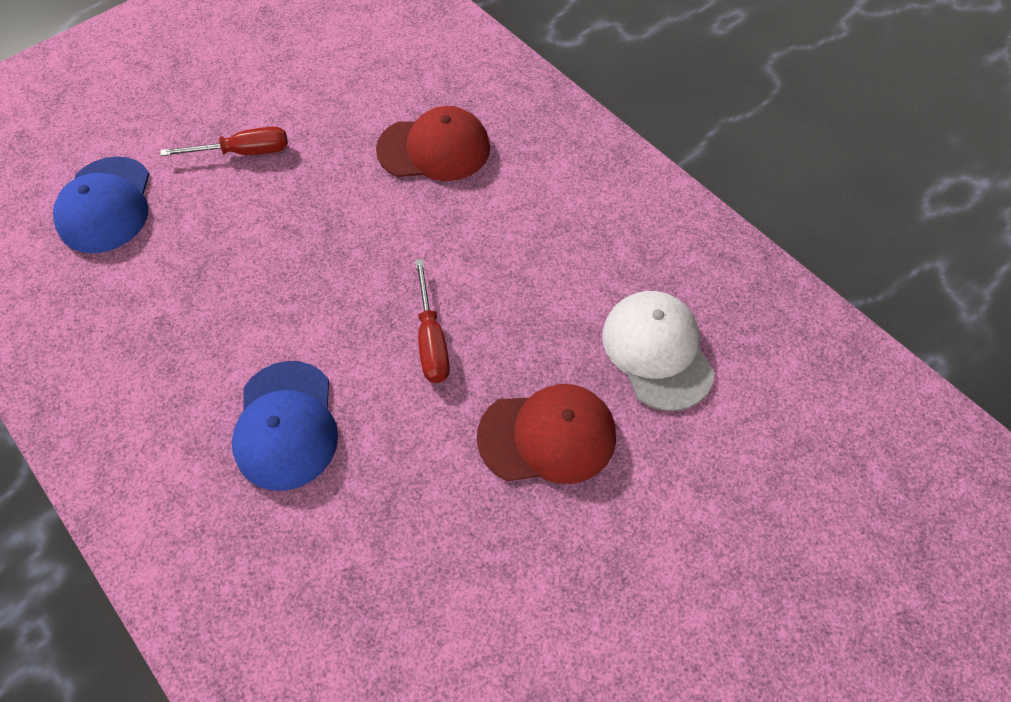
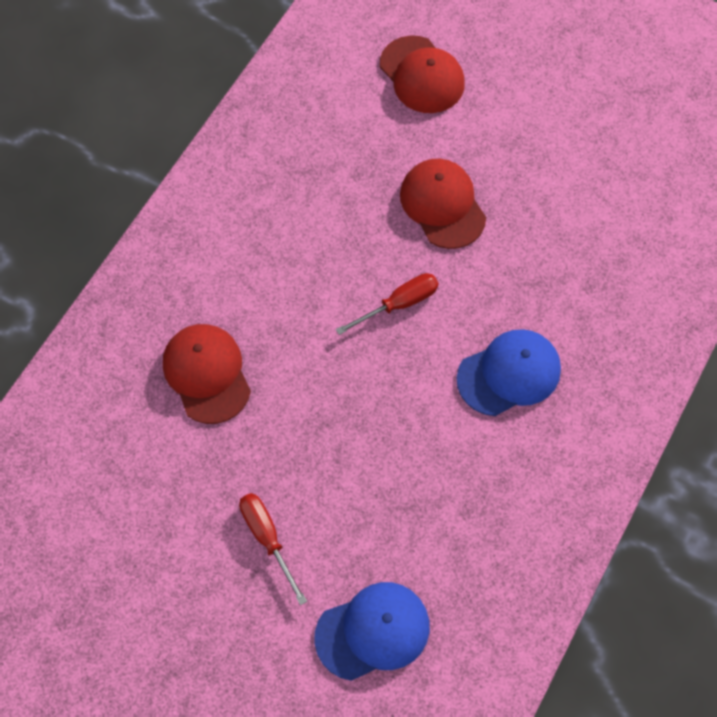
camera: 110 degrees left, 5 degrees up
(657, 351) = (347, 156): white cap -> none
(767, 485) = (422, 75): none -> red cap

